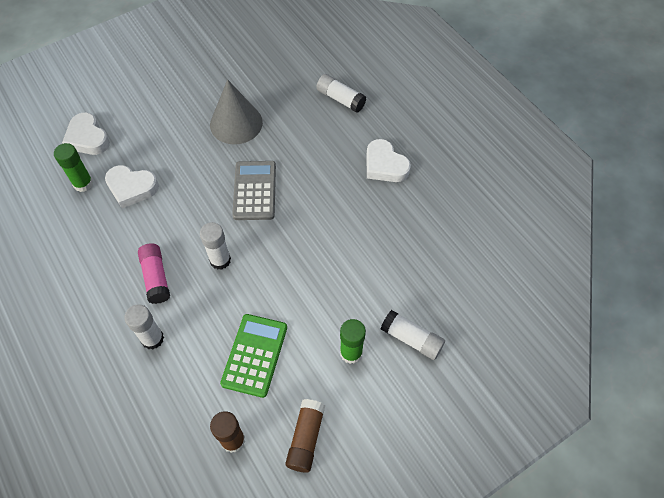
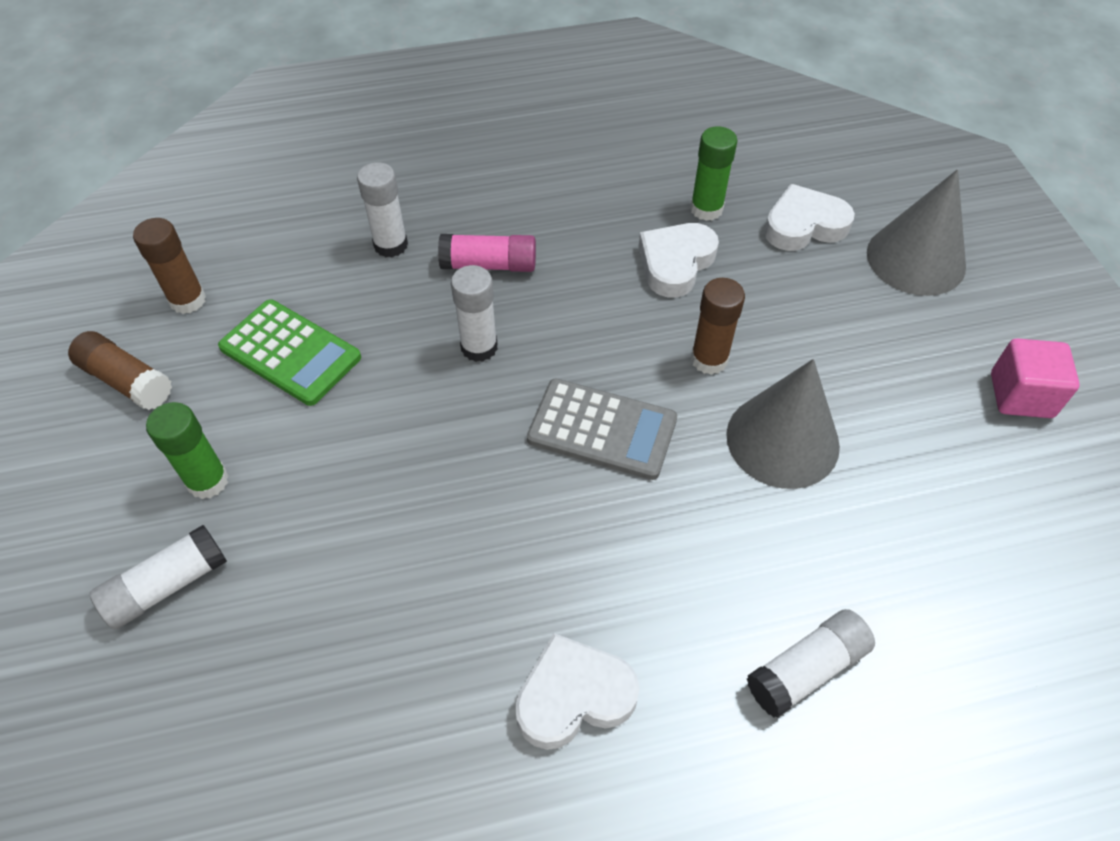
camera: 110 degrees right, 5 degrees down
(104, 91) = (916, 259): none -> grey cone
(183, 49) = (1021, 395): none -> pink cube
(197, 159) = (709, 359): none -> brown glue stick

